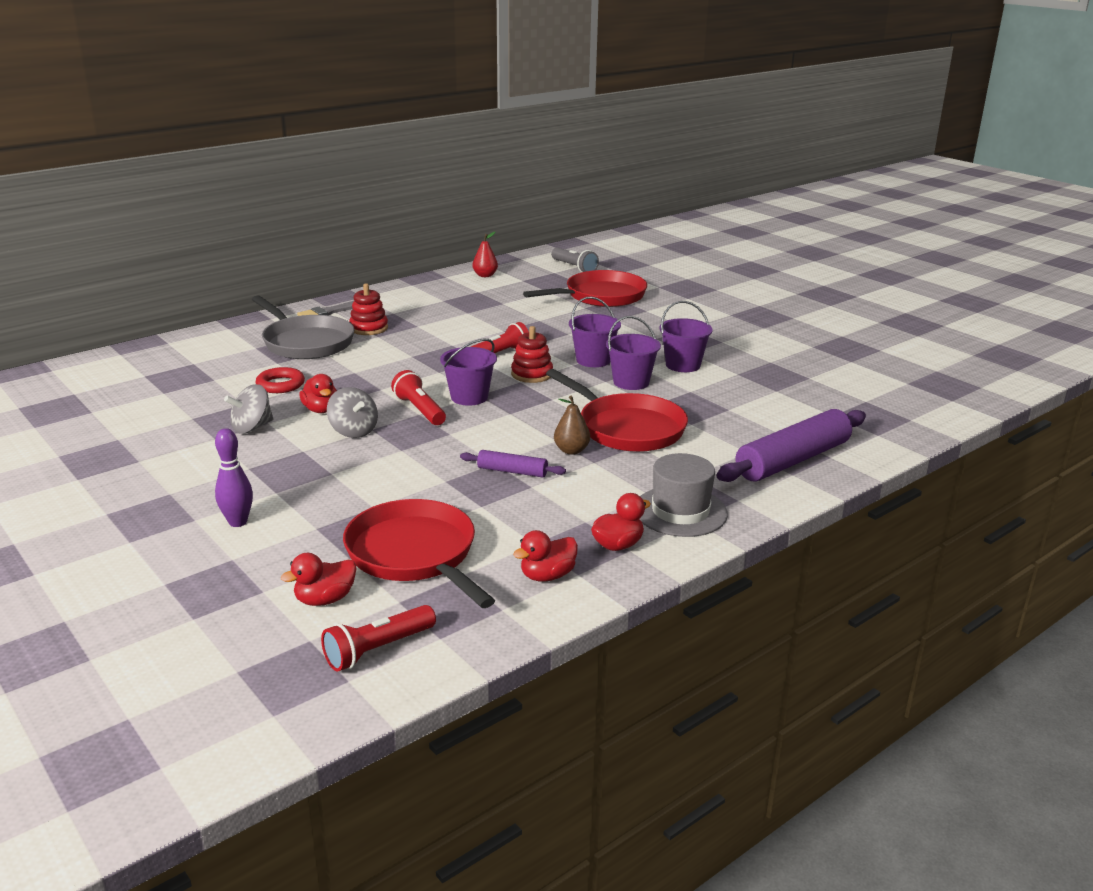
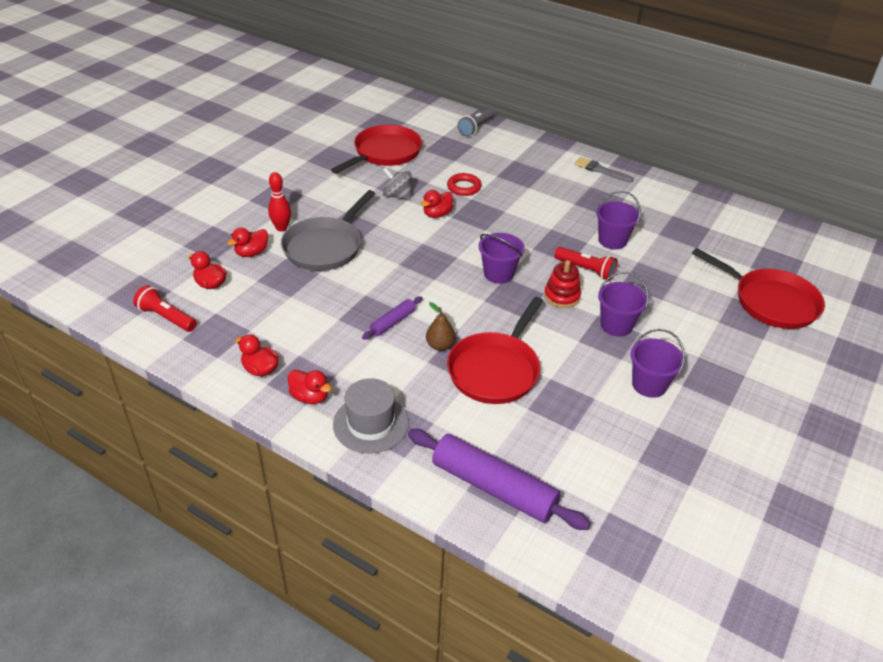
camera: 70 degrees right, 15 degrees up
(238, 522) = (281, 228): purple bowling pin -> red bowling pin
(277, 554) = (251, 253): none -> red duck
(305, 342) = (538, 176): grey pan -> grey pan (325, 246)
(353, 431) = (414, 236): grey spinning top -> none
(369, 328) = (585, 195): red stacking toy -> none
(415, 555) = (267, 305): red pan -> red pan (384, 153)
(419, 410) = (462, 256): red flashlight -> none
(485, 275) = (751, 223): red pear -> none
(512, 471) = (393, 322): purple rolling pin -> purple rolling pin turned 45 degrees clockwise
(574, 267) = (829, 270): grey flashlight -> grey flashlight (476, 128)
(631, 382) = (587, 357): purple bucket -> purple bucket (612, 240)

